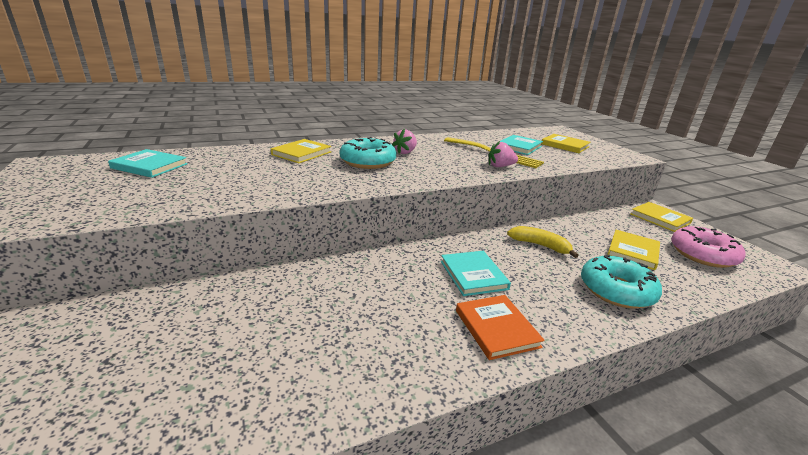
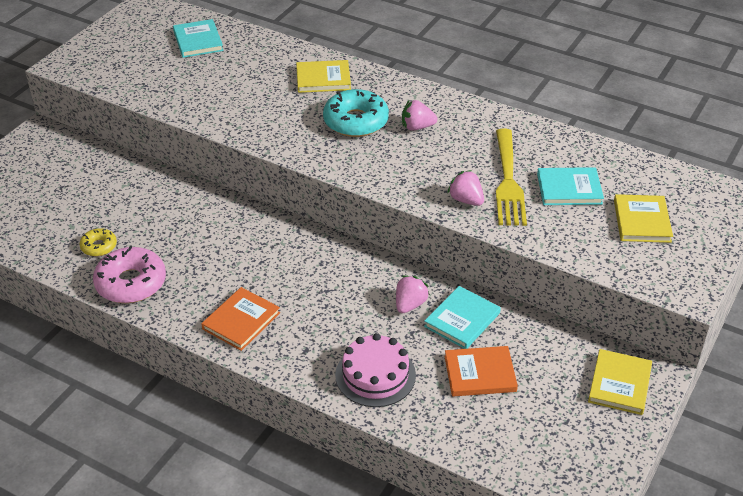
camera: 55 degrees right, 15 degrees up
(260, 379) = (99, 246): none -> yellow donut
(473, 275) = (302, 282): turquoise book -> turquoise book (462, 320)
(540, 245) = (410, 304): yellow banana -> pink strawberry
(616, 290) = (375, 375): turquoise donut -> pink cake
(633, 251) = (480, 374): yellow book -> orange book
(702, 254) = (544, 432): pink donut -> pink donut (131, 283)

